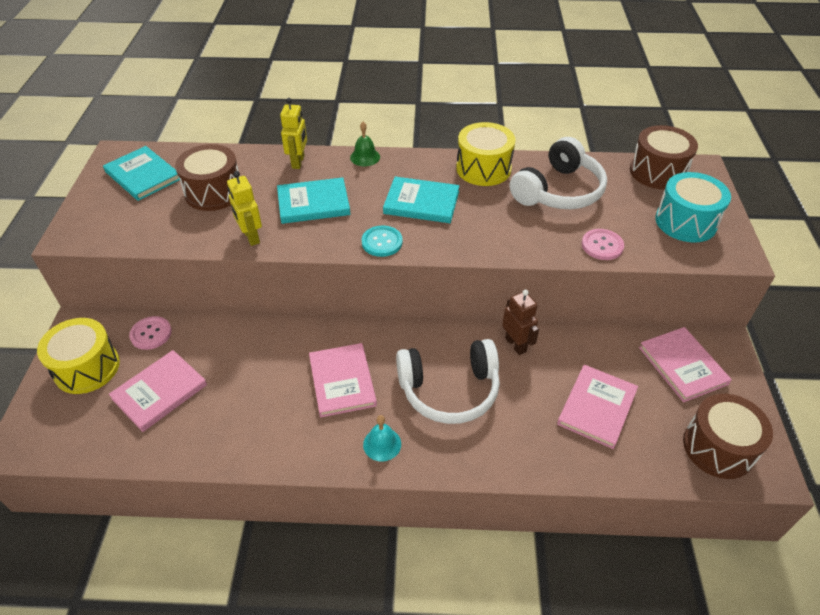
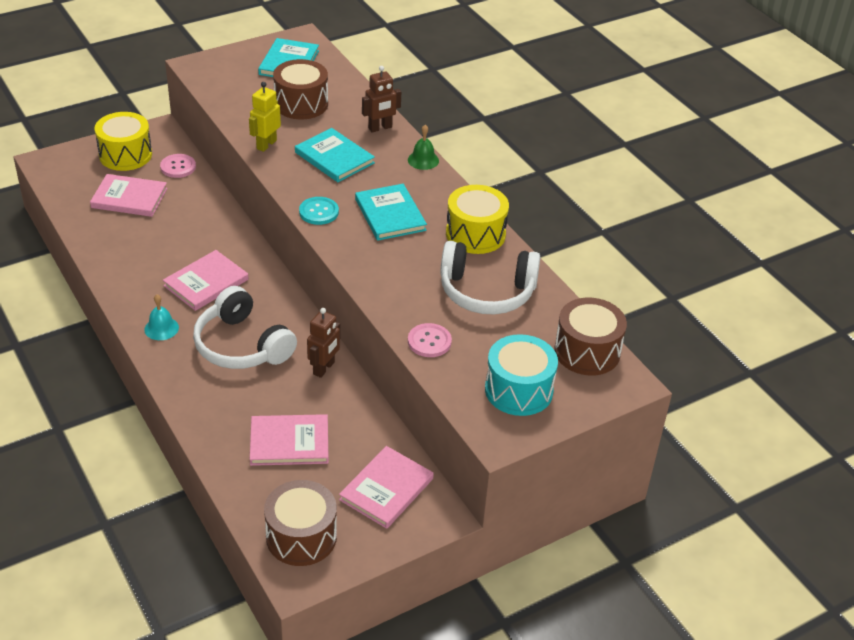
camera: 55 degrees right, 5 degrees down
(298, 162) = (380, 128): yellow robot -> brown robot

